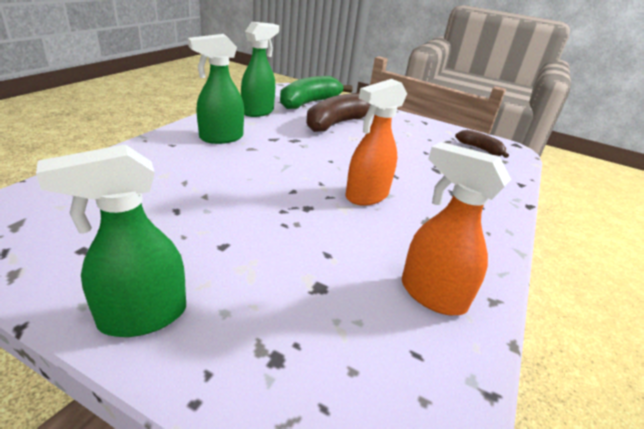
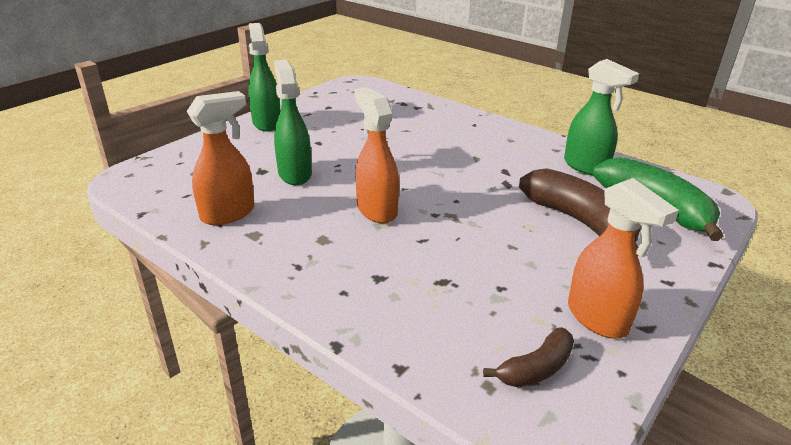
camera: 105 degrees right, 0 degrees up
(221, 138) = (496, 144): green spray bottle -> green spray bottle (294, 174)
(429, 131) = (597, 318): none -> orange spray bottle

